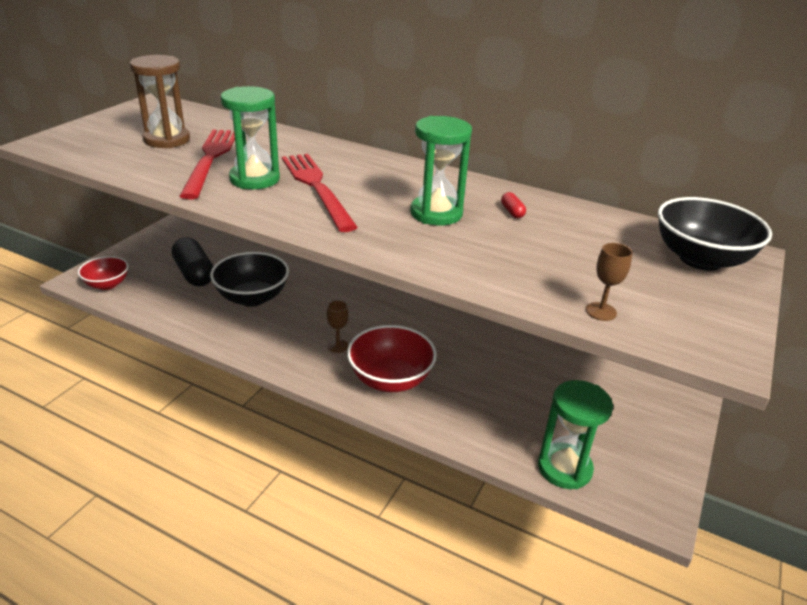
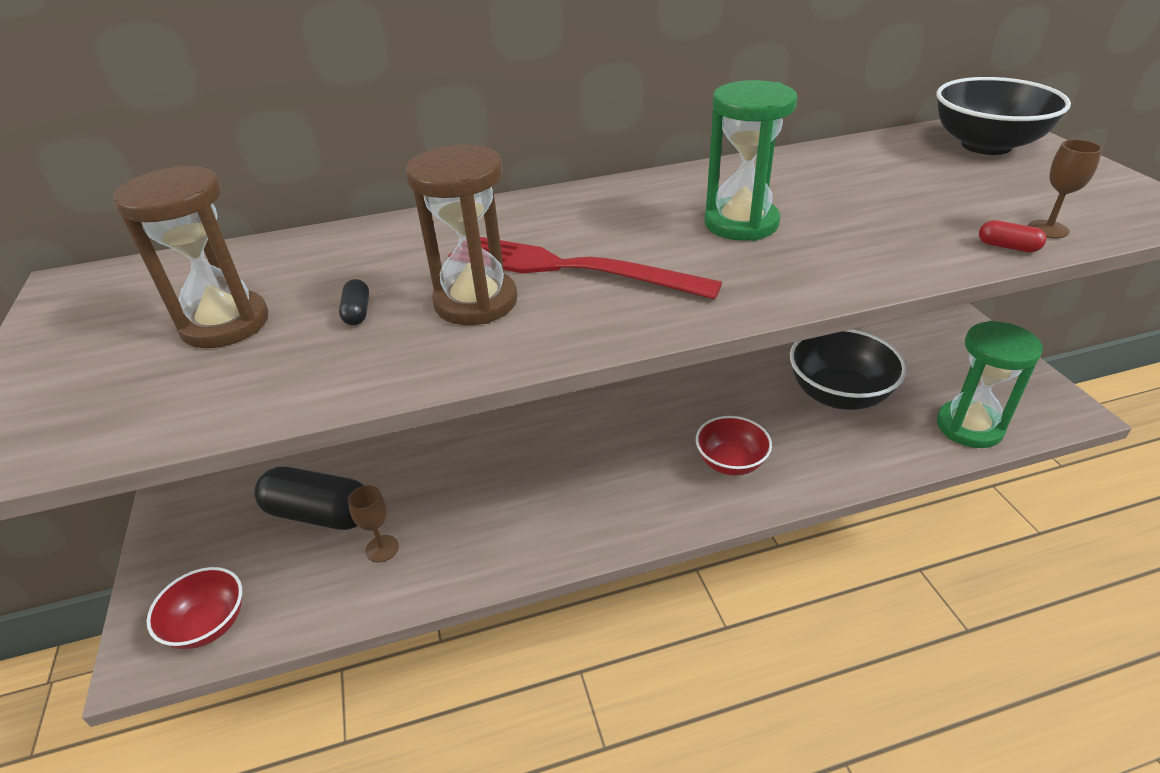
camera: 40 degrees left, 5 degrees up
(210, 159) = (357, 312): red fork -> black capsule
(252, 297) = (447, 488): black bowl -> black bowl (838, 395)
(254, 179) = (476, 302): green hourglass -> brown hourglass
(337, 346) = (628, 469): brown goblet -> brown goblet (382, 548)
(390, 379) = (730, 462): red bowl -> red bowl, size x0.62
(512, 212) = (790, 184): red capsule -> red capsule (1007, 247)

